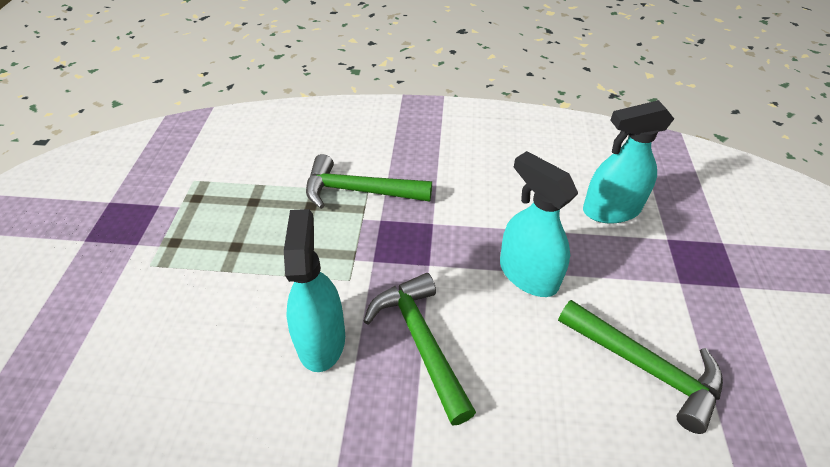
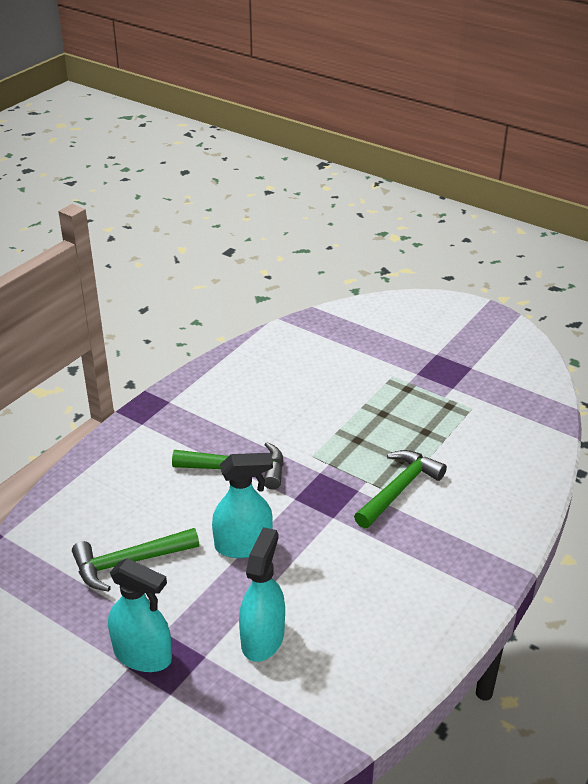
camera: 120 degrees right, 10 degrees down
(321, 339) = (275, 429): turquoise spray bottle -> turquoise spray bottle (143, 655)

